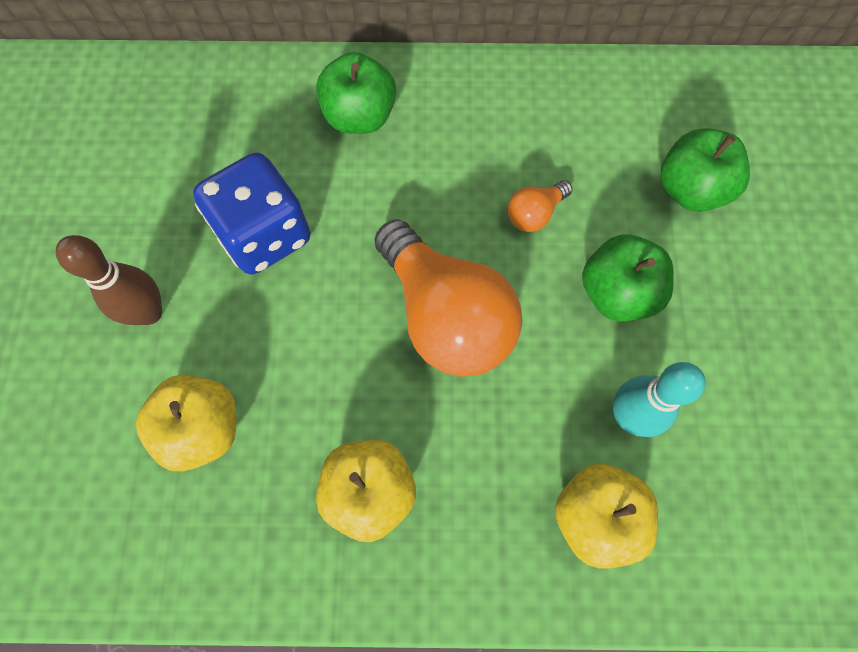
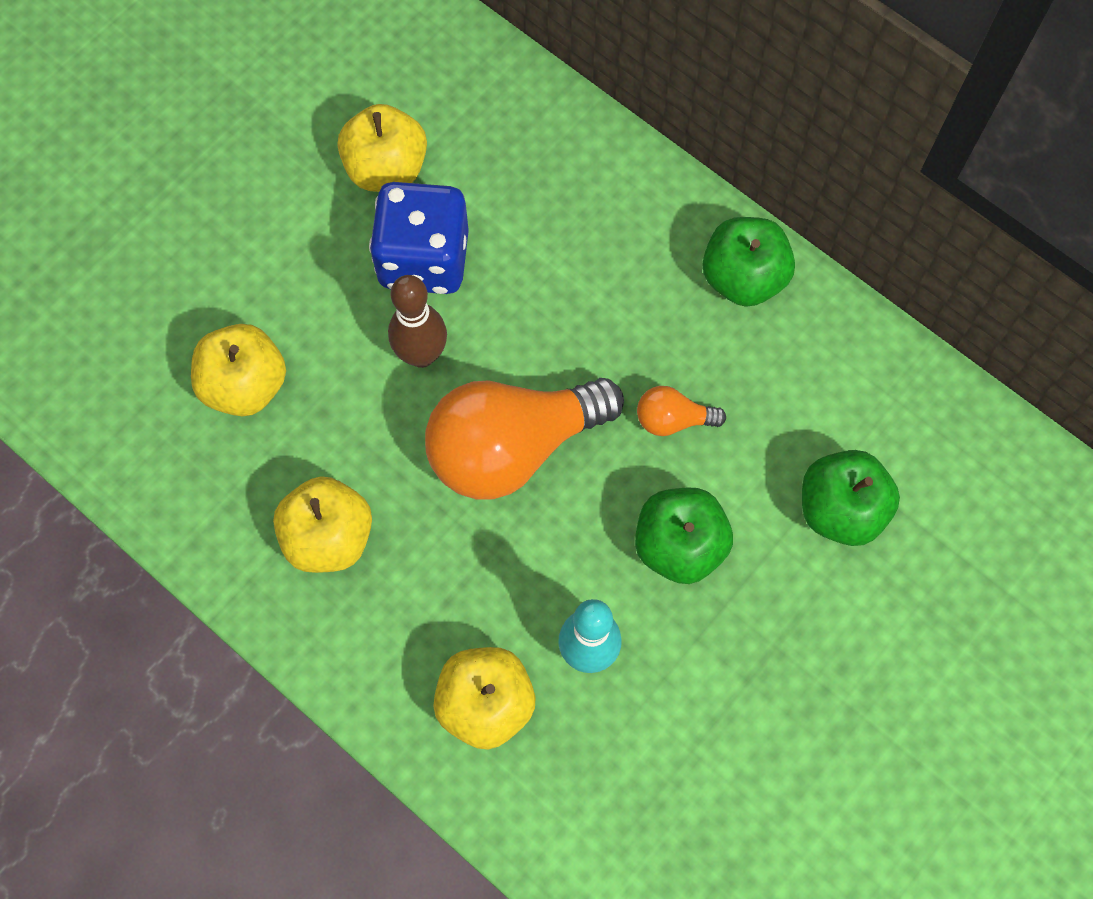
camera: 40 degrees right, 0 degrees up
(149, 312) = (279, 256): brown bowling pin -> brown bowling pin (421, 354)
(181, 193) = (386, 168): none -> yellow apple
(359, 117) = (598, 210): green apple -> green apple (743, 278)
(446, 316) = (513, 447): orange light bulb -> orange light bulb turned 60 degrees clockwise

